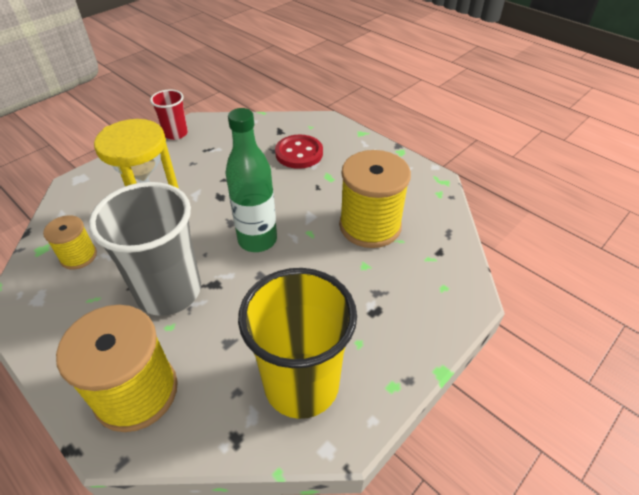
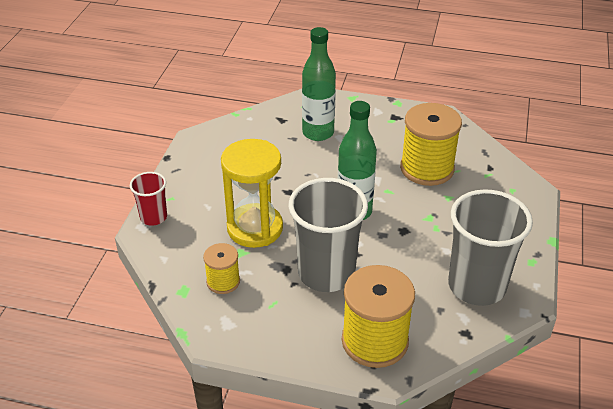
camera: 30 degrees left, 5 degrees down
(176, 133) = (188, 154): red cup -> red cup (153, 217)
(299, 153) = (318, 133): red button -> green bottle
(301, 384) = (476, 286): yellow cup -> grey cup

